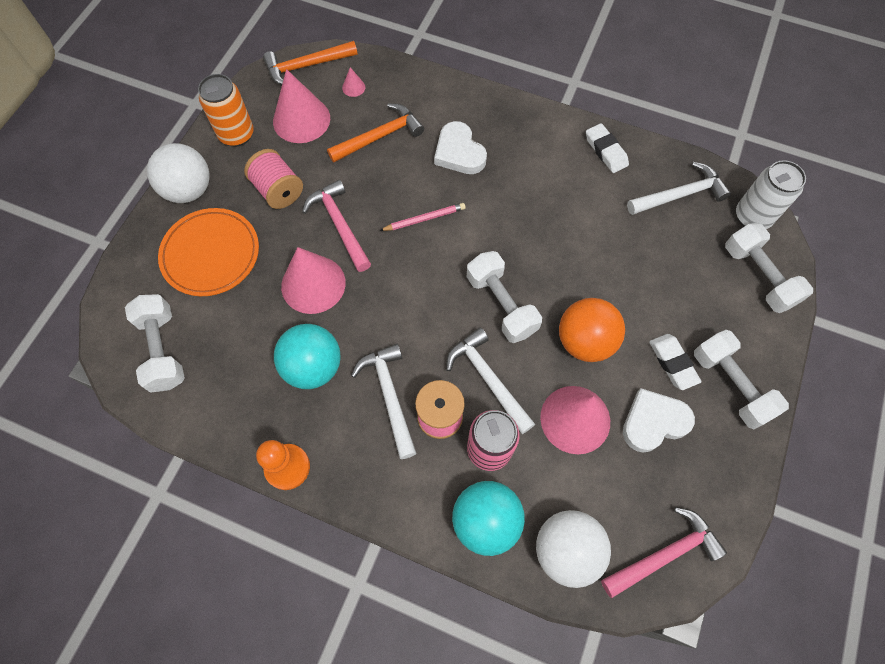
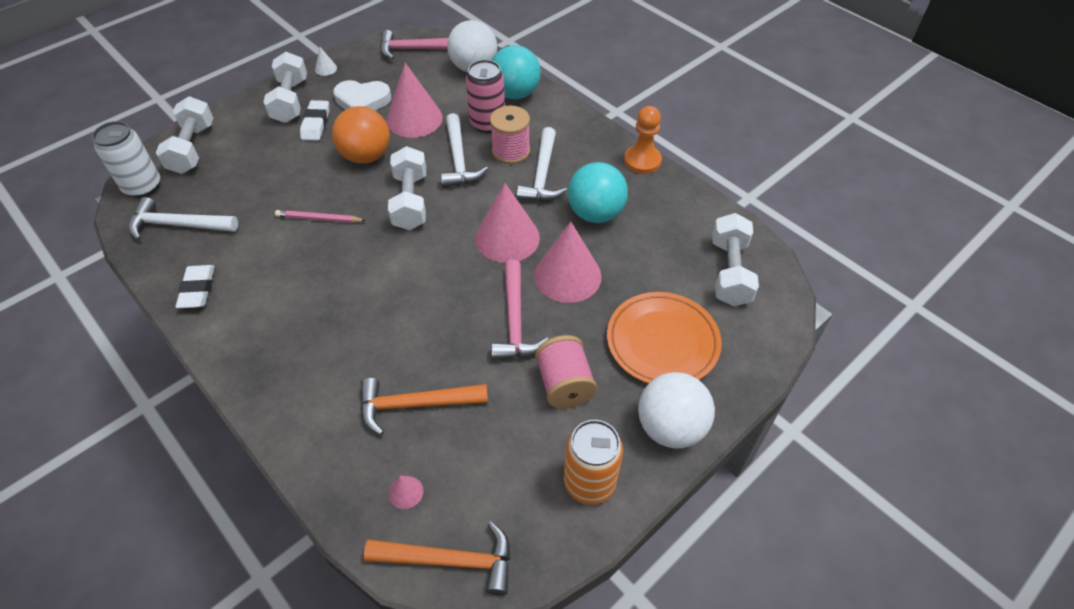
camera: 155 degrees left, 15 degrees down
(301, 119) = (497, 470): pink cone -> pink cone (507, 238)
(424, 219) = (426, 294): pink pencil -> pink pencil (319, 219)
(459, 152) = (342, 348): white heart -> none
(741, 458) = (326, 69): none -> white cone

